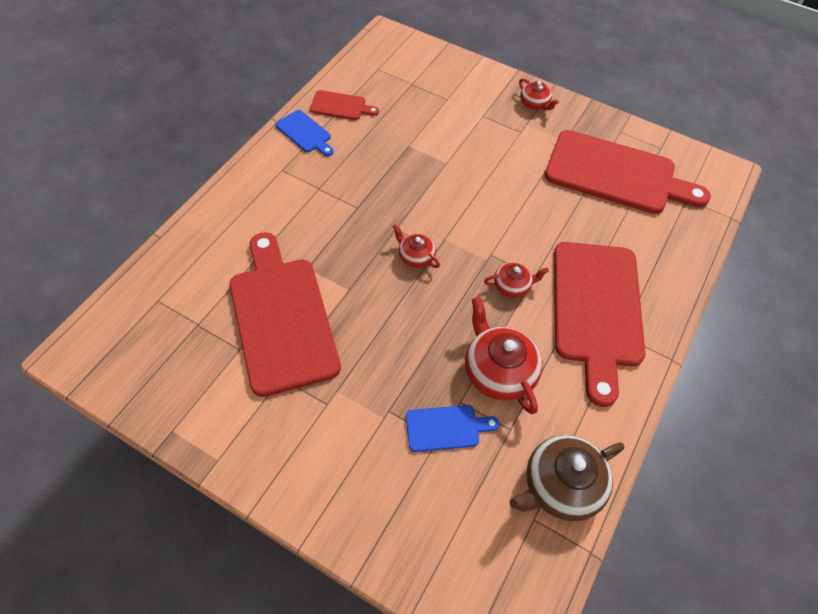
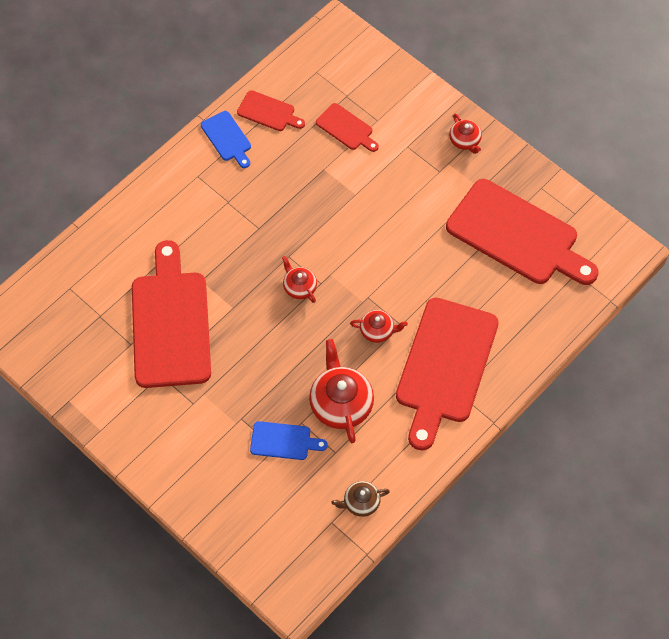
camera: 15 degrees right, 5 degrees up
(419, 109) = (346, 128): none -> red cutting board
(560, 485) = (360, 503): brown teapot -> brown teapot, size x0.55

